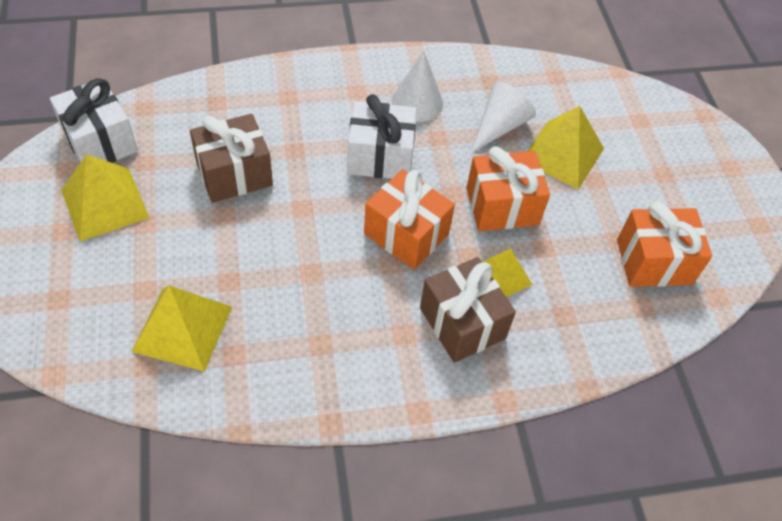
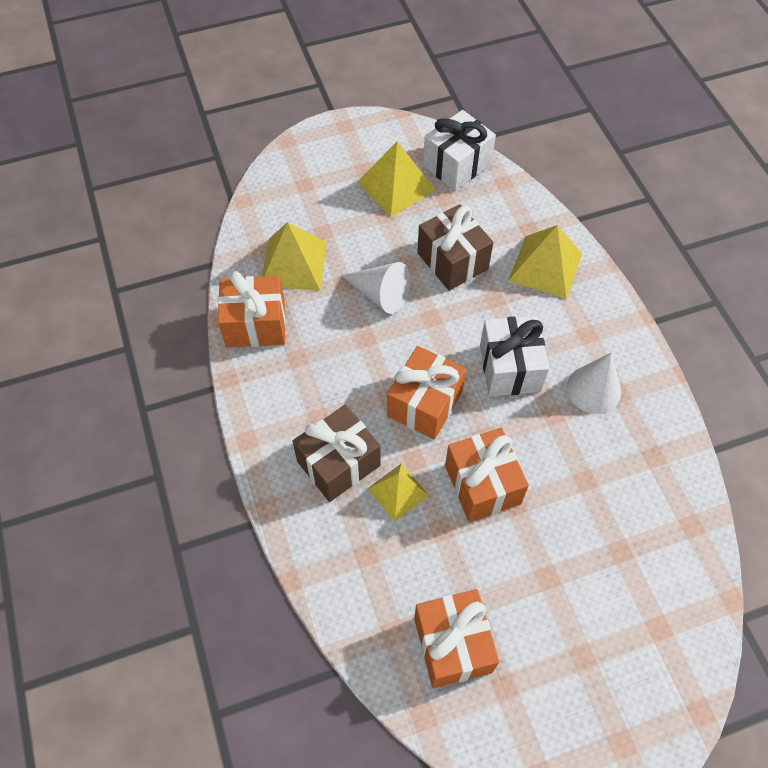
camera: 85 degrees right, 5 degrees up
(261, 383) = (255, 324): none -> orange gift
(499, 126) = (590, 471): white cone -> white cone (380, 294)
(562, 154) = (572, 540): yellow pyramid -> yellow pyramid (545, 267)

